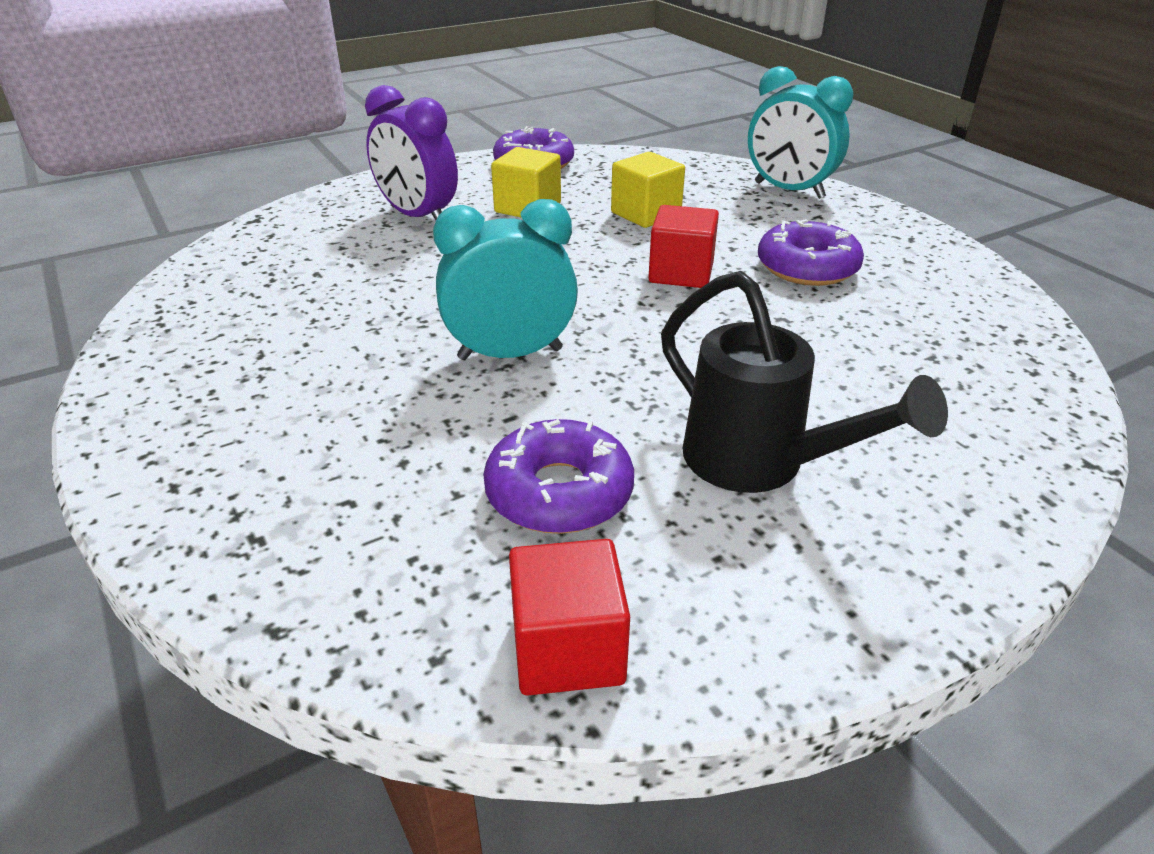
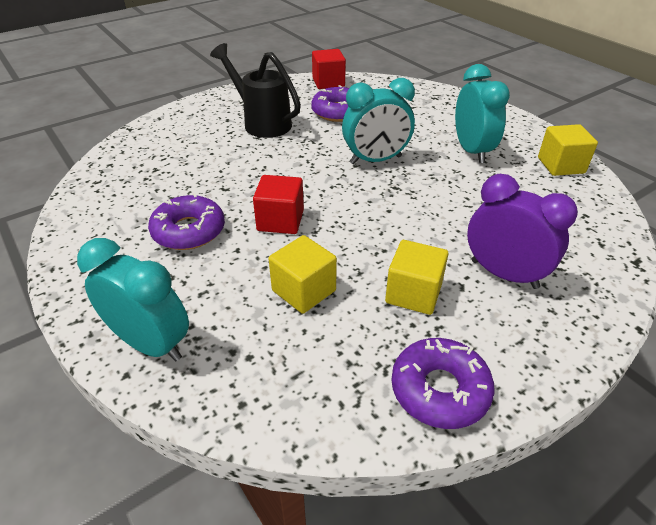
camera: 175 degrees right, 5 degrees up
(179, 328) = (561, 165): none -> yellow cube
(311, 363) = (472, 151): none -> turquoise clock

